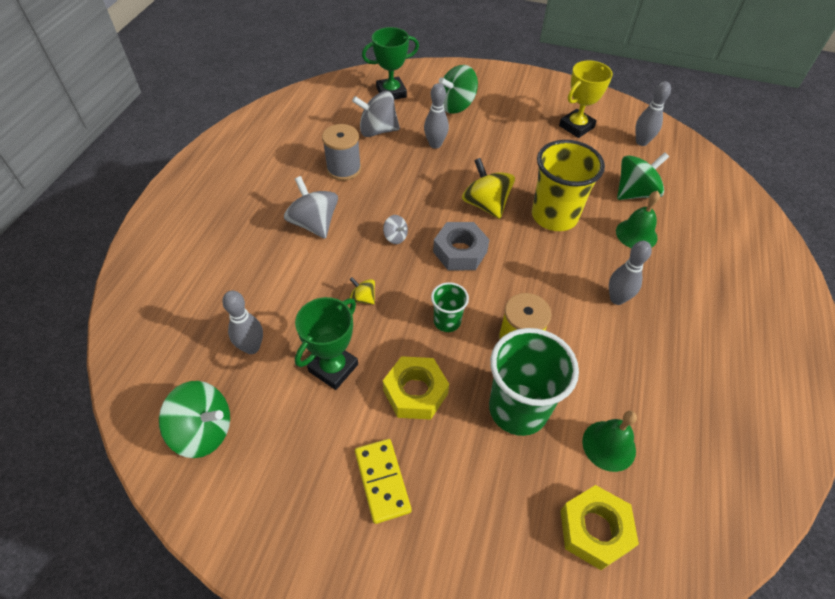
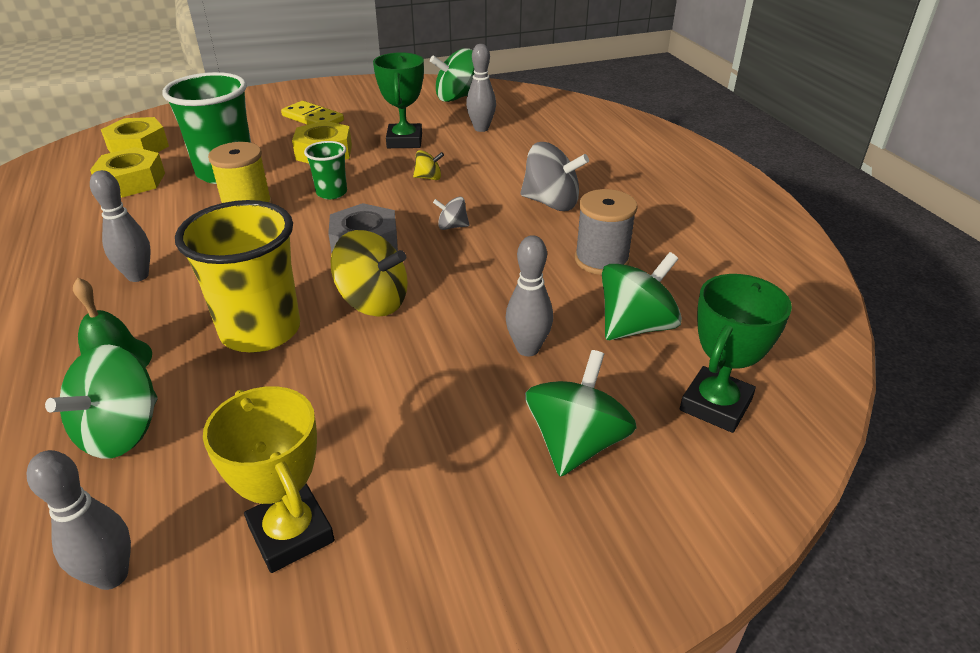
camera: 145 degrees right, 15 degrees down
(377, 130) = (635, 326): grey spinning top -> green spinning top
(576, 126) = (291, 533): yellow trophy -> yellow trophy turned 45 degrees counterclockwise
(609, 445) = (132, 181): green bell -> yellow nut

